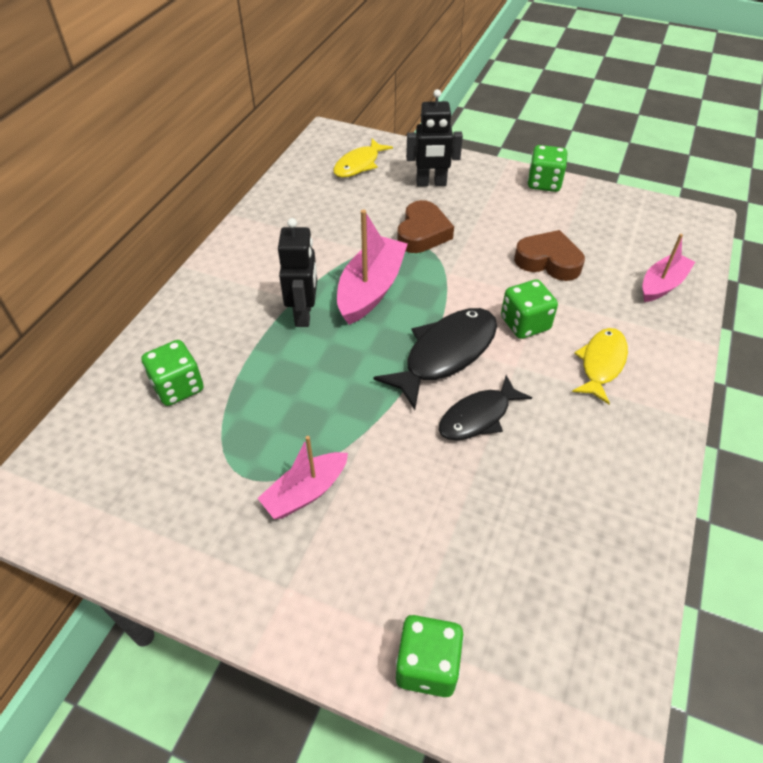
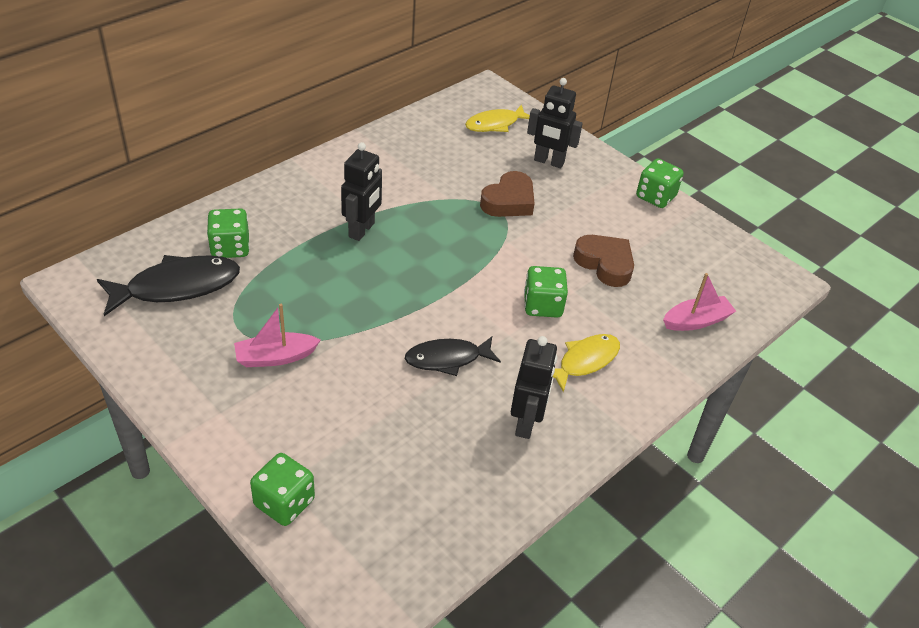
camera: 20 degrees right, 5 degrees down
(371, 289) = (430, 231): pink boat -> none
(445, 354) = (456, 303): black fish -> black fish (177, 287)
(597, 452) = (526, 423): none -> black robot

